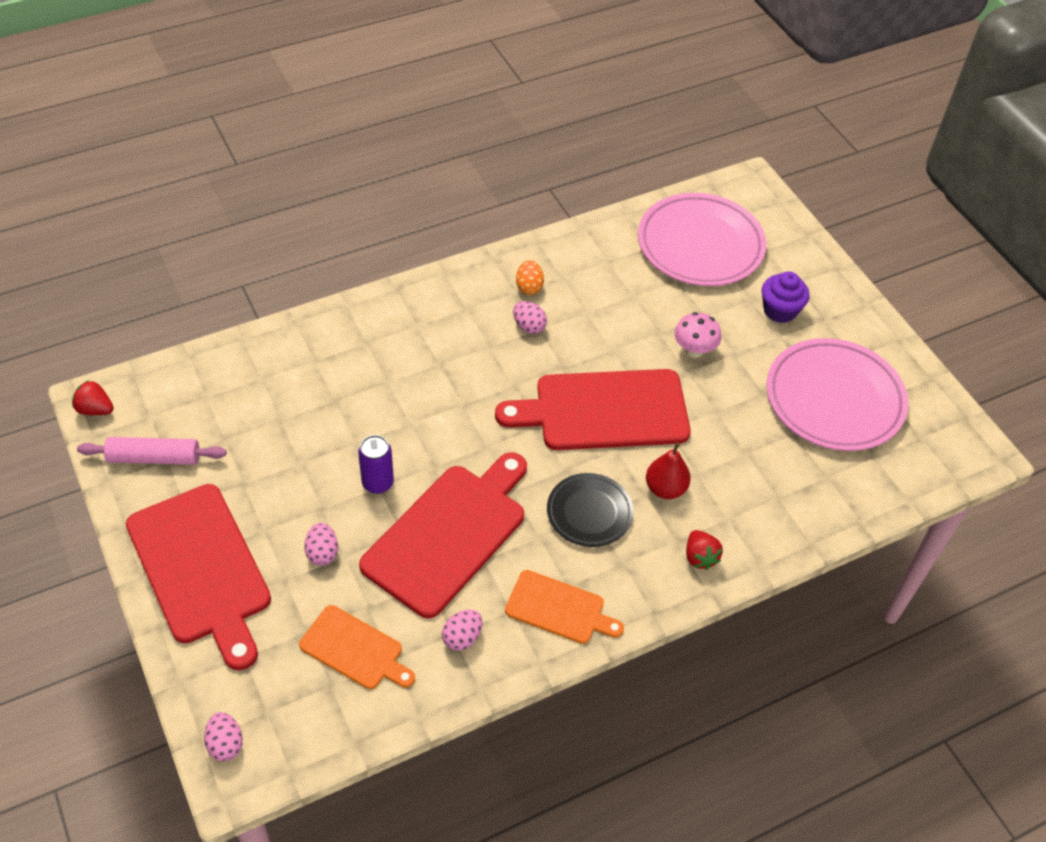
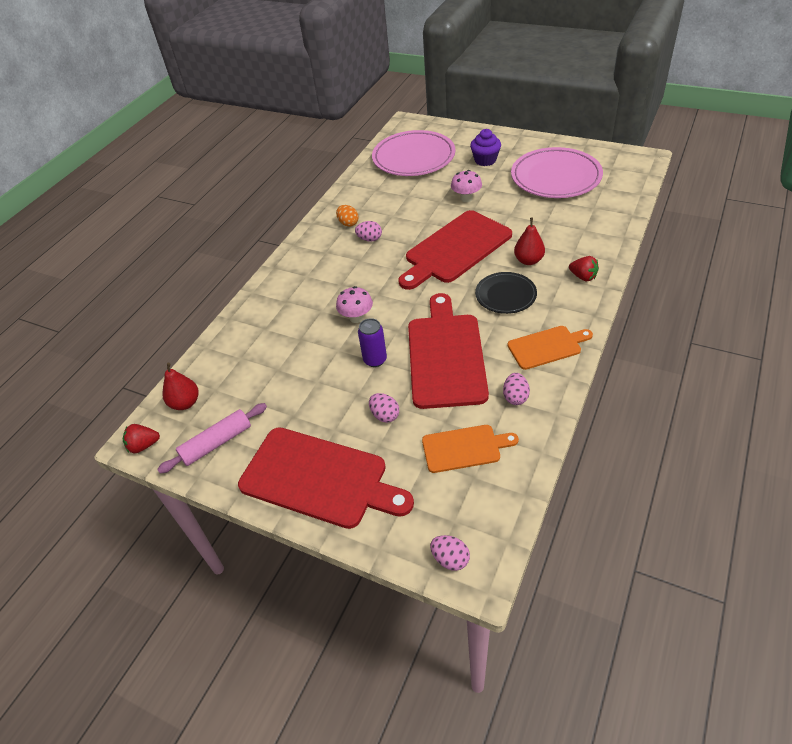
camera: 30 degrees left, 5 degrees down
(168, 391) = (185, 403): none -> red pear
(412, 418) = (356, 318): none -> pink mushroom

